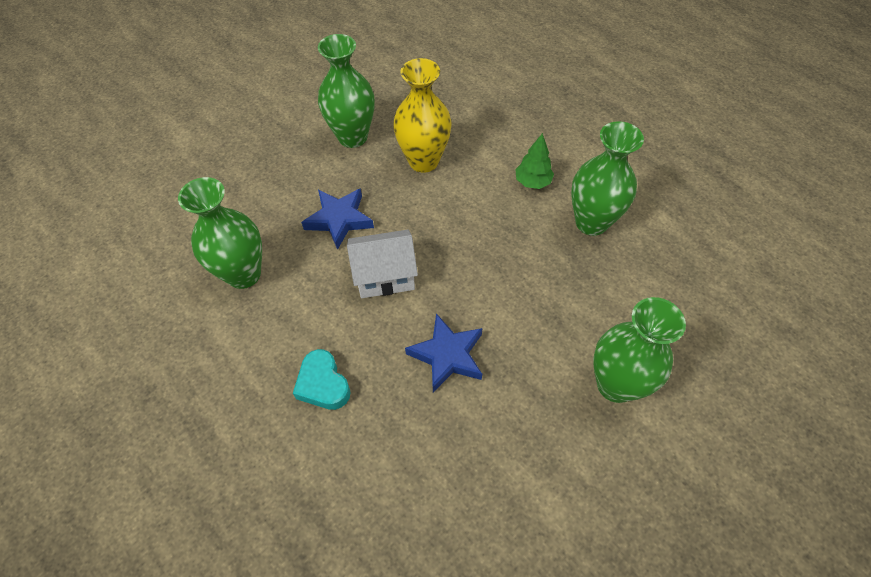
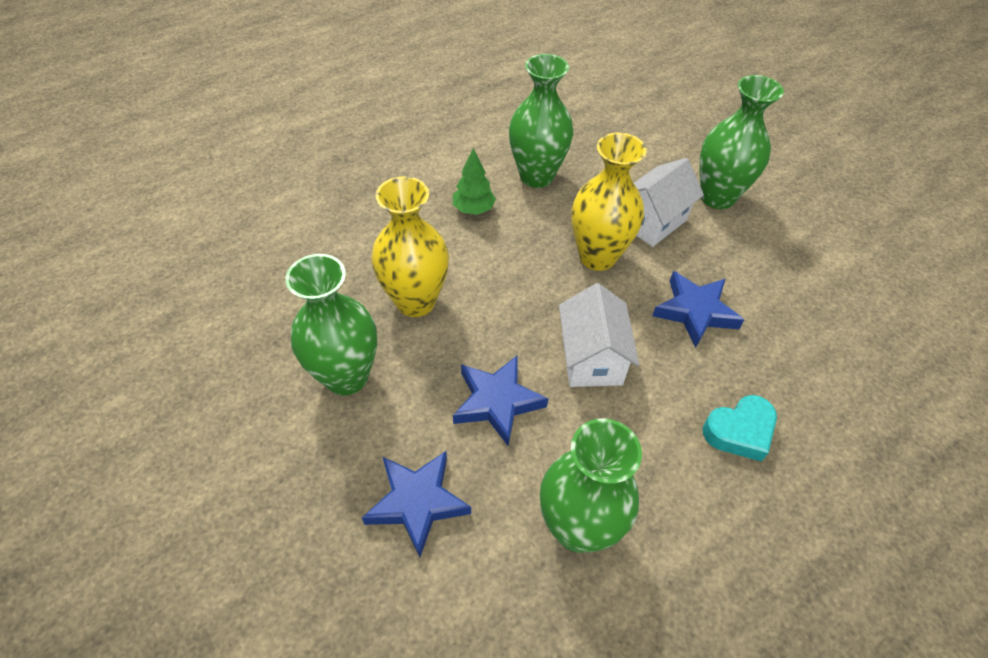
camera: 85 degrees left, 5 degrees down
(263, 188) = (417, 502): none -> blue star
(498, 276) = (597, 256): none -> yellow vase
(558, 321) = (652, 221): none -> white house

